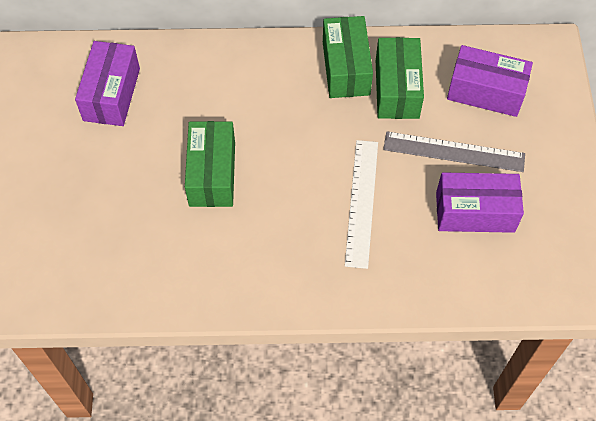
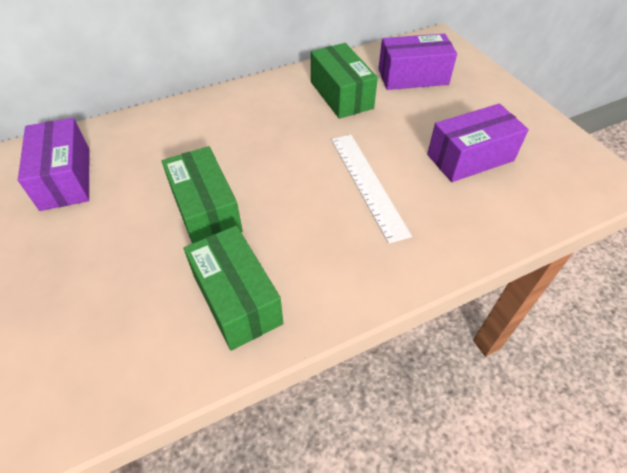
camera: 25 degrees left, 10 degrees down
(346, 68) = (289, 94): green box -> green box (237, 299)
(454, 152) = (419, 121): grey ruler -> none

